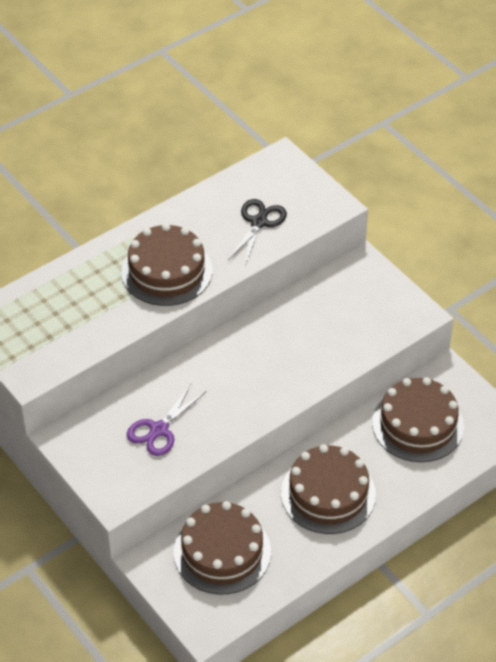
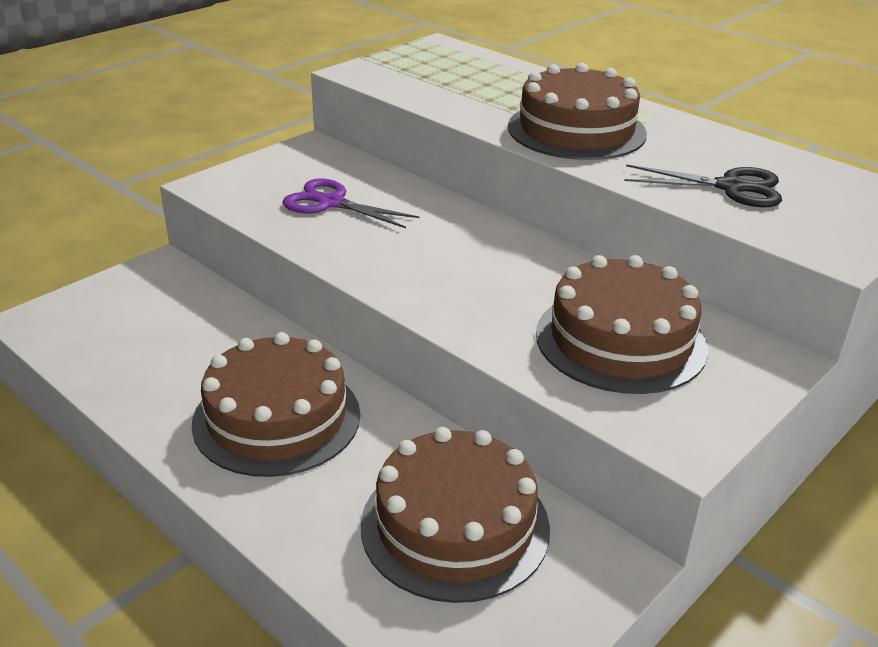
camera: 80 degrees right, 15 degrees down
(222, 552) = (167, 323): brown cake -> brown cake (620, 340)

